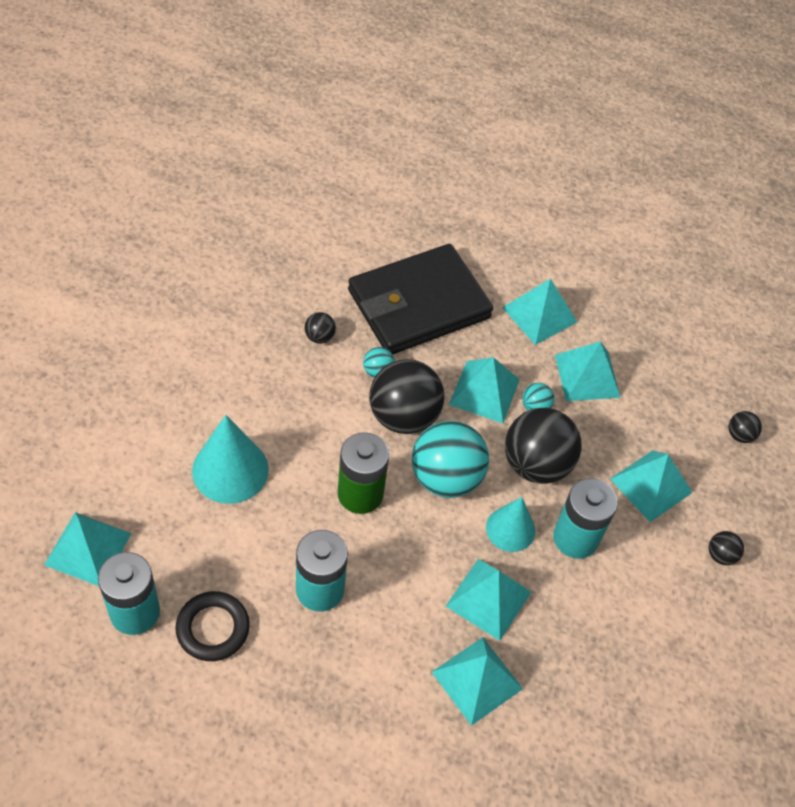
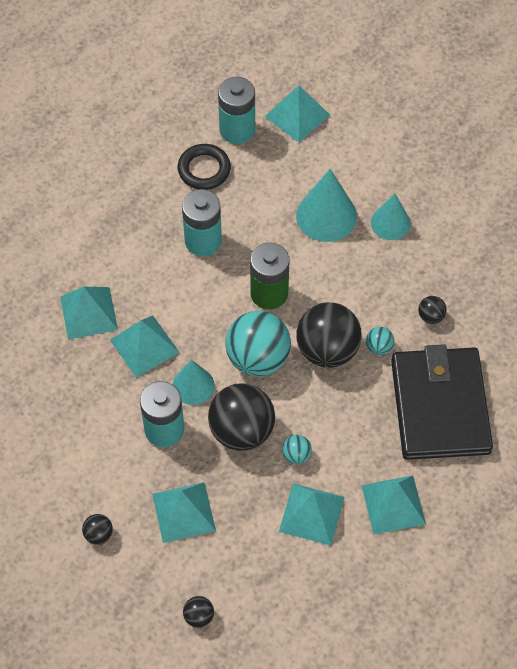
camera: 120 degrees right, 5 degrees up
(215, 404) = (390, 223): none -> turquoise cone
(484, 392) = (327, 421): turquoise pyramid -> none

